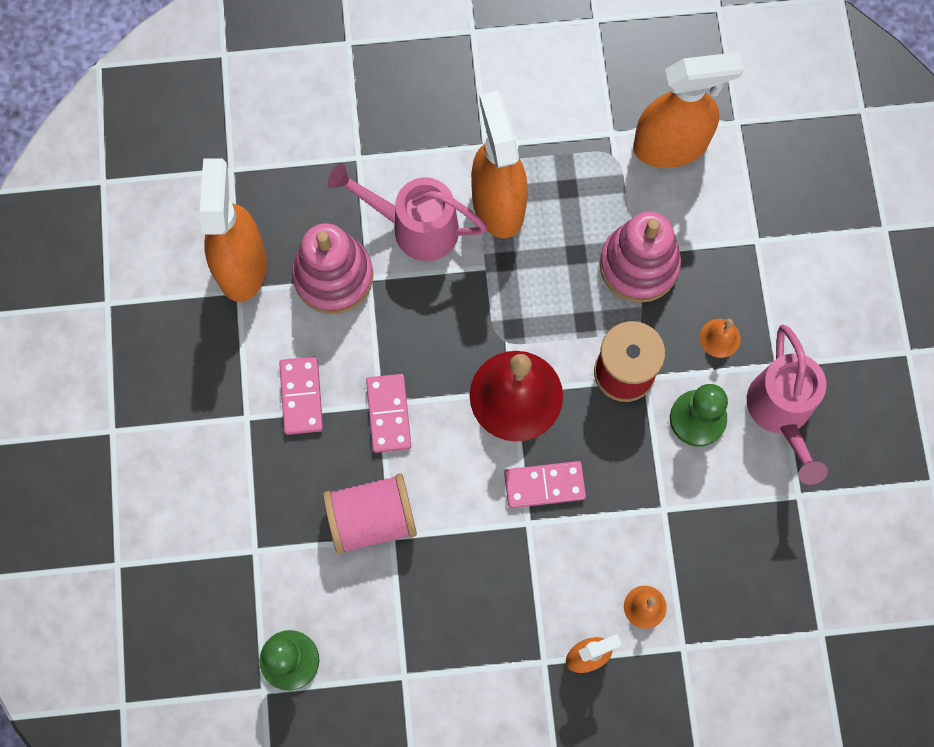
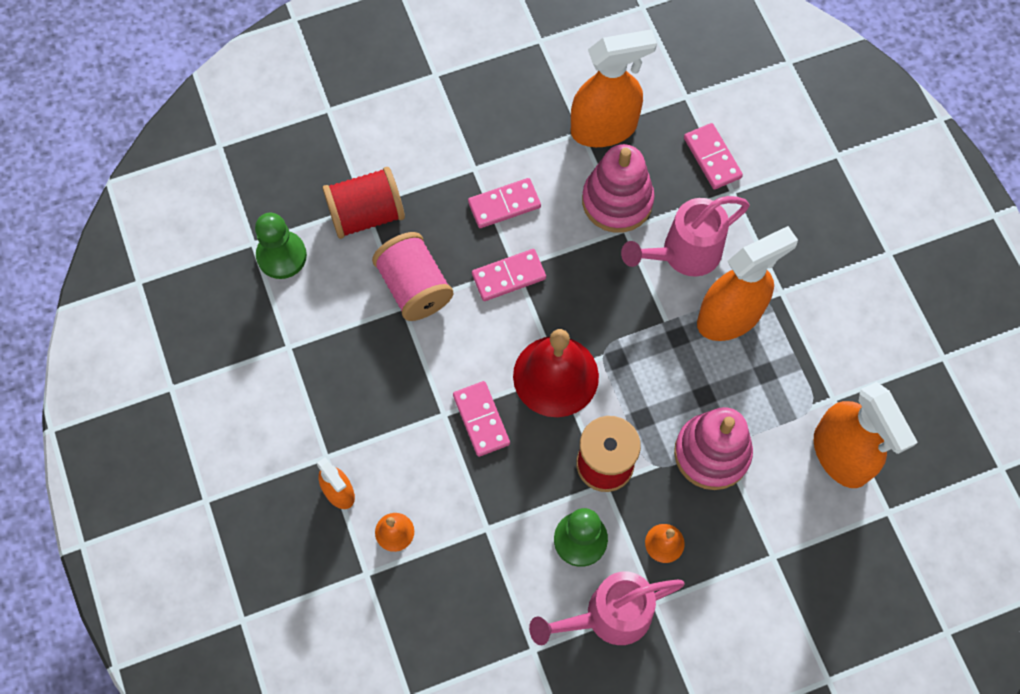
camera: 75 degrees right, 5 degrees down
(267, 551) = (366, 214): none -> red spool
(312, 165) = (712, 158): none -> pink domino
(415, 227) = (683, 254): pink watering can -> pink watering can turned 120 degrees counterclockwise

